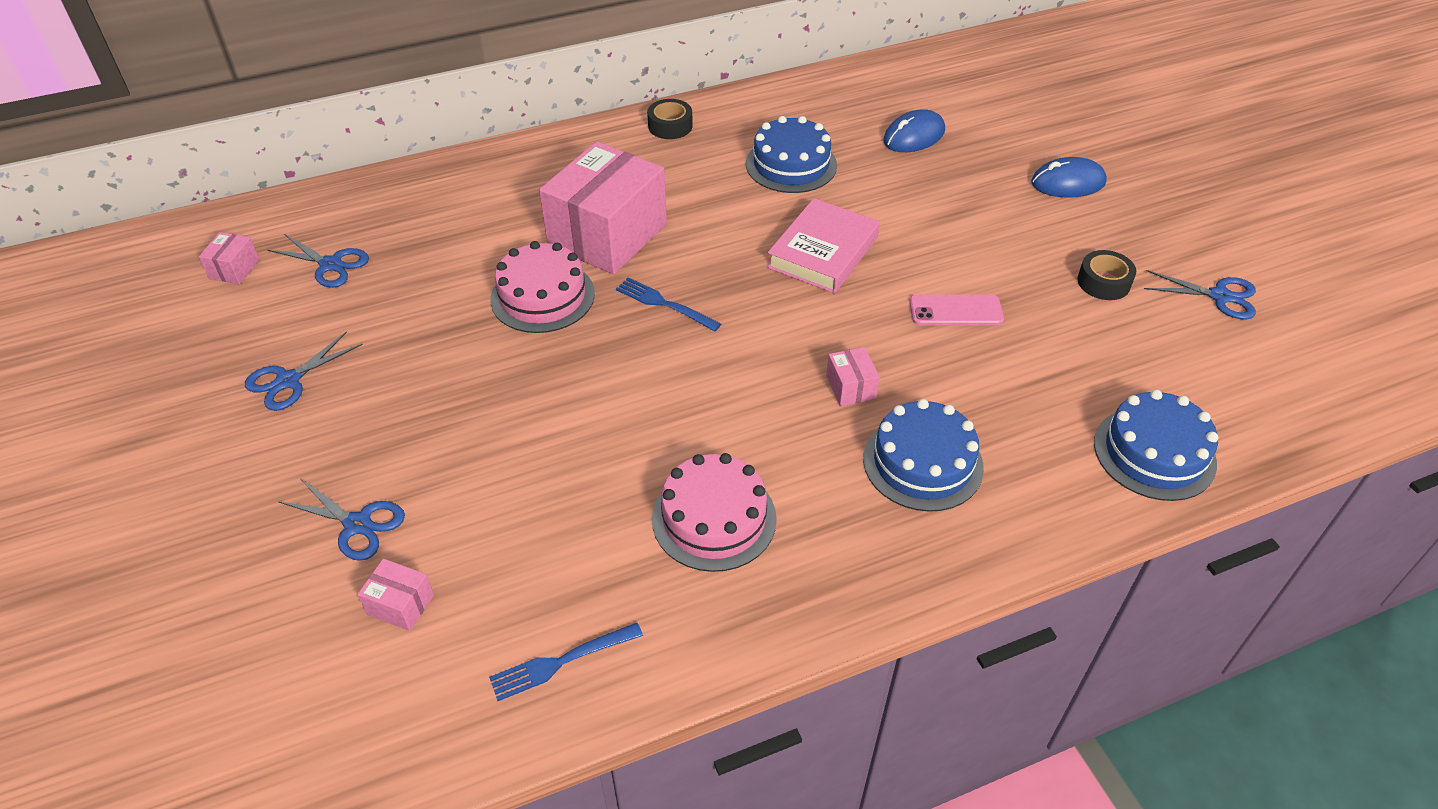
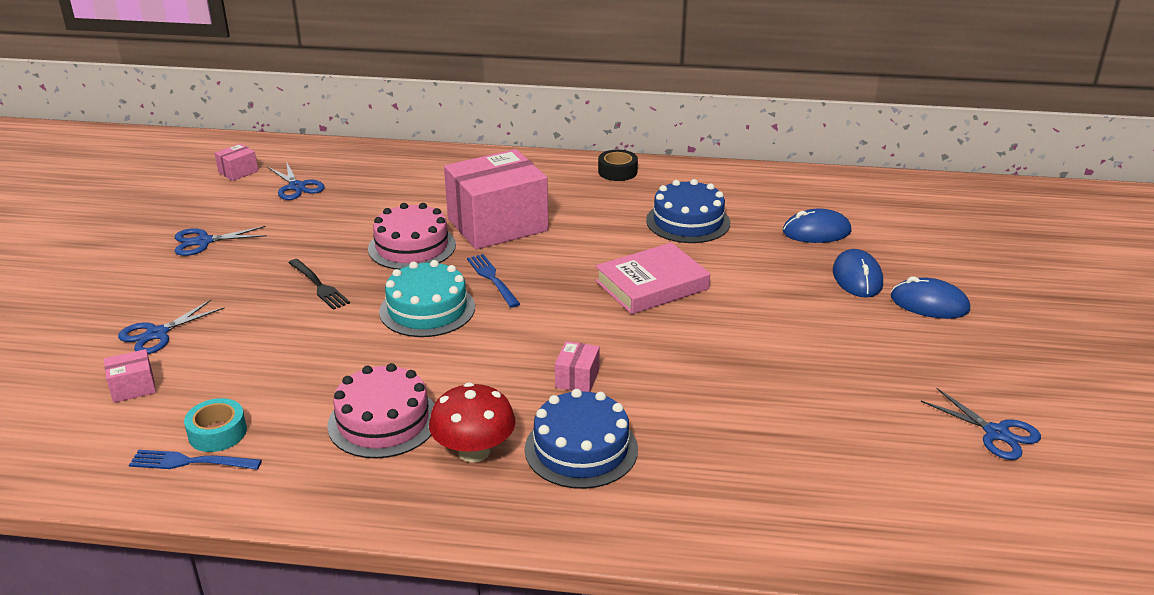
camera: 30 degrees right, 15 degrees down
(357, 524) = (157, 334): blue scissors -> blue scissors turned 75 degrees clockwise
(400, 604) = (133, 387): pink box -> pink box turned 75 degrees counterclockwise
(487, 385) = (319, 286): none -> black fork
(555, 614) = (217, 433): none -> turquoise tape
(632, 367) = (427, 309): none -> turquoise cake
(831, 511) = (474, 451): none -> red mushroom
(956, 311) = (722, 359): pink phone -> none
(990, 176) = (857, 278): none -> blue mouse
(1103, 282) = (885, 384): black tape -> none
(1154, 453) = (798, 522): blue cake -> none

